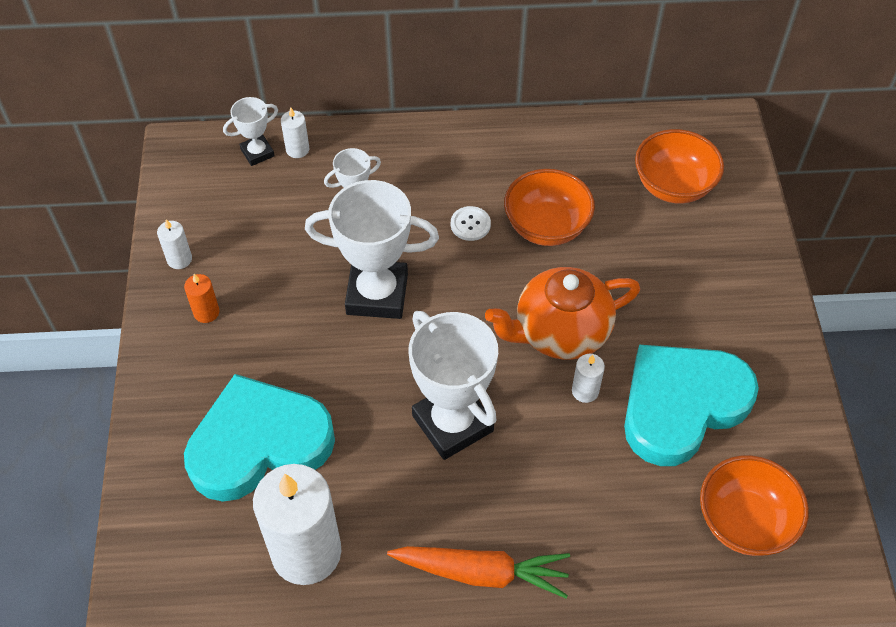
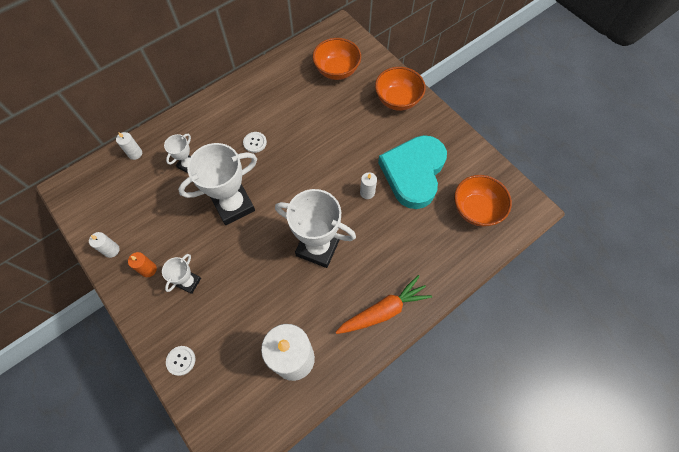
camera: 35 degrees left, 10 degrees up
(162, 455) = (181, 360): none -> white button
(257, 153) = (113, 167): white trophy -> white trophy (189, 282)
(259, 443) = (228, 320): turquoise heart -> none
(546, 227) = (292, 123): orange bowl -> orange bowl (397, 100)
(560, 332) = (336, 171): orange teapot -> none

